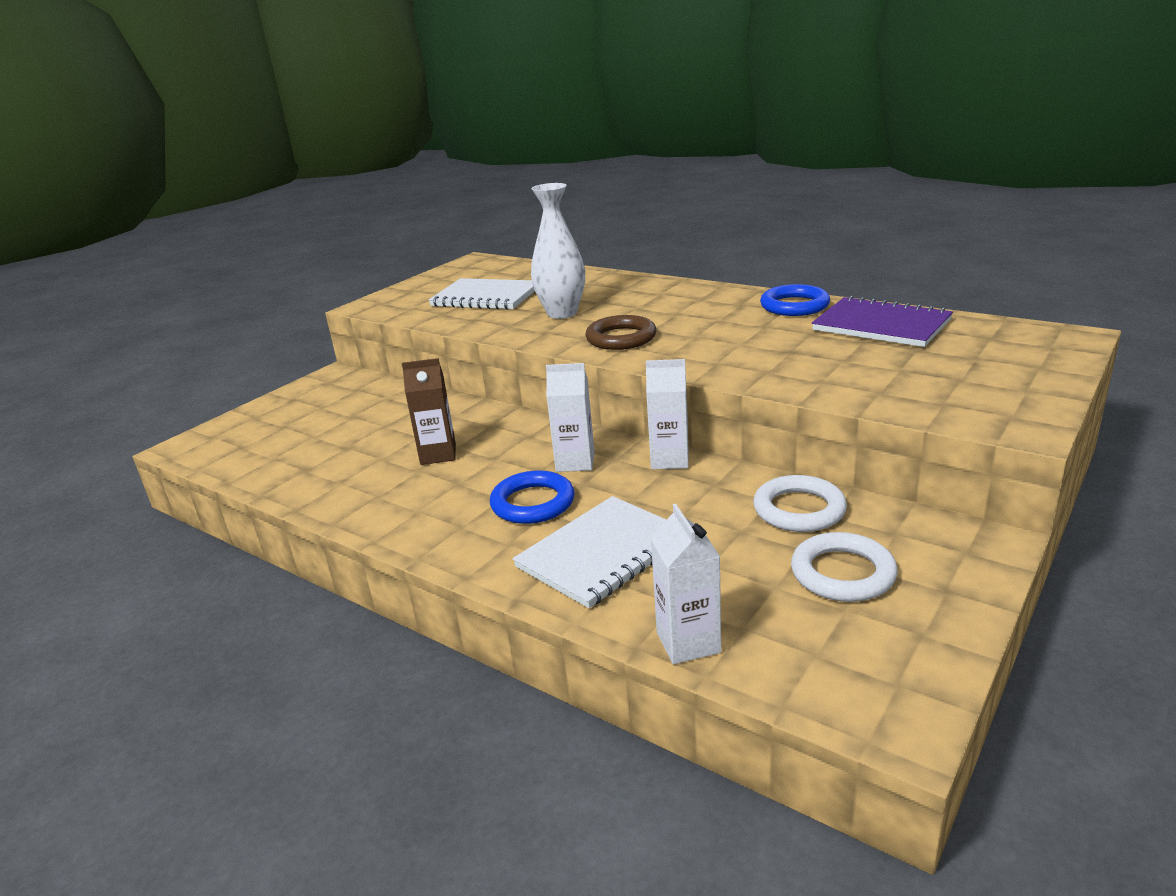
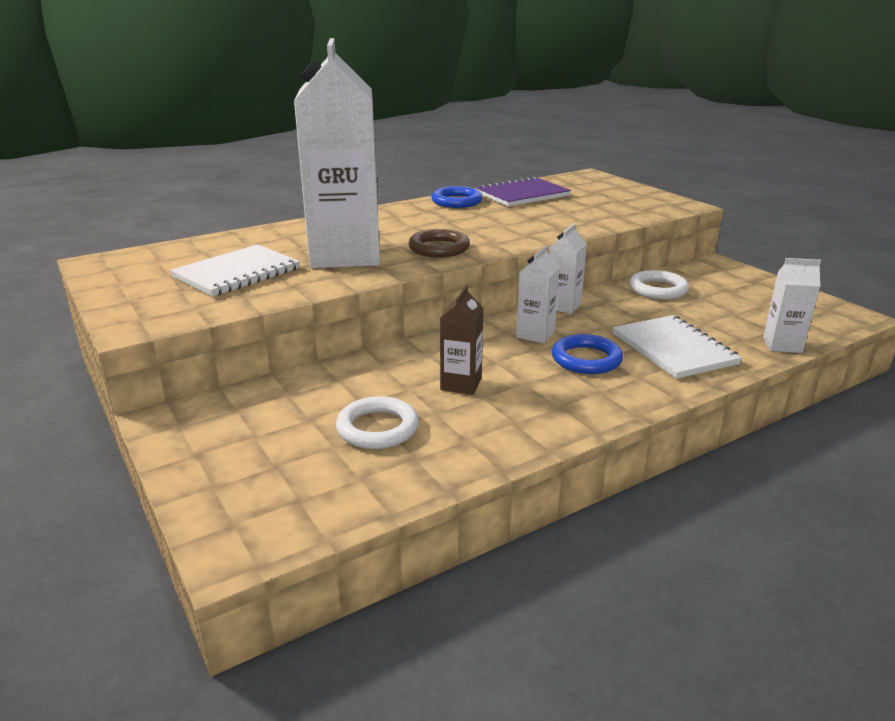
camera: 70 degrees left, 0 degrees up
(562, 313) = (345, 255): white vase -> white carton
(842, 573) = (730, 296): white ring -> white ring (377, 428)

